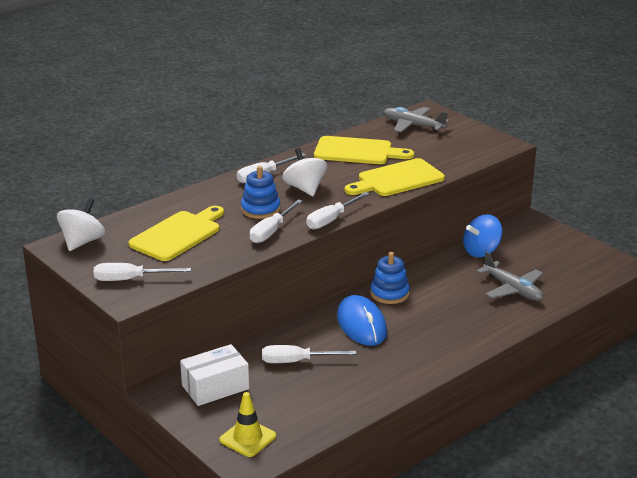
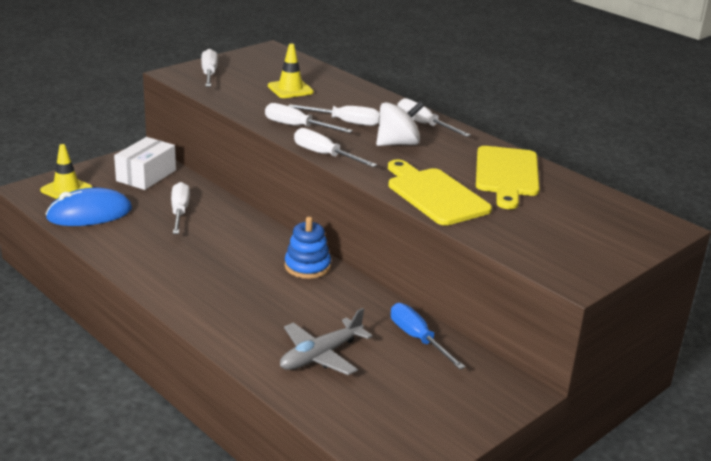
camera: 85 degrees right, 0 degrees up
(82, 242) = (276, 57): white spinning top -> none
(178, 234) = (290, 89): yellow cutting board -> yellow traffic cone
(215, 387) = (146, 175): white box -> white box turned 60 degrees clockwise
(260, 209) = (345, 122): blue stacking toy -> white screwdriver
(361, 324) = (243, 247): blue mouse -> blue mouse (89, 214)
(413, 126) = (606, 213): grey plane -> none
(481, 251) = (418, 339): blue spinning top -> blue screwdriver

